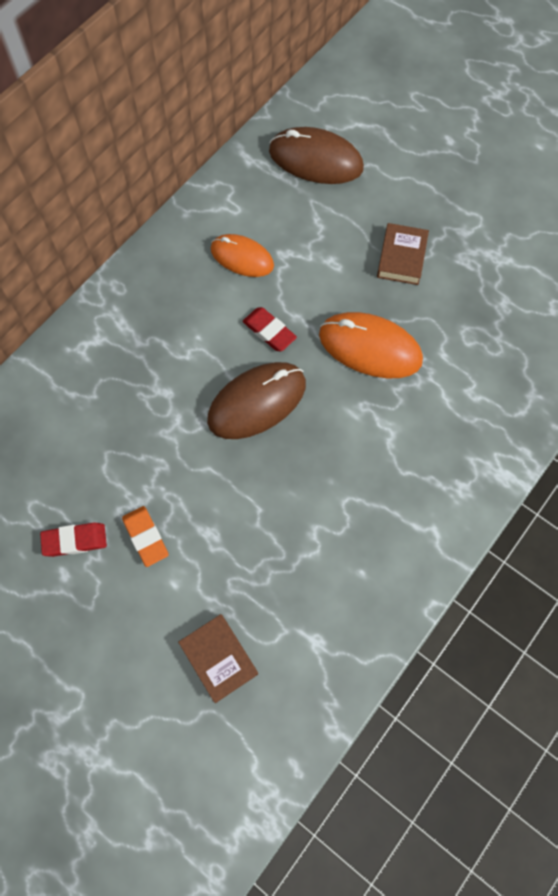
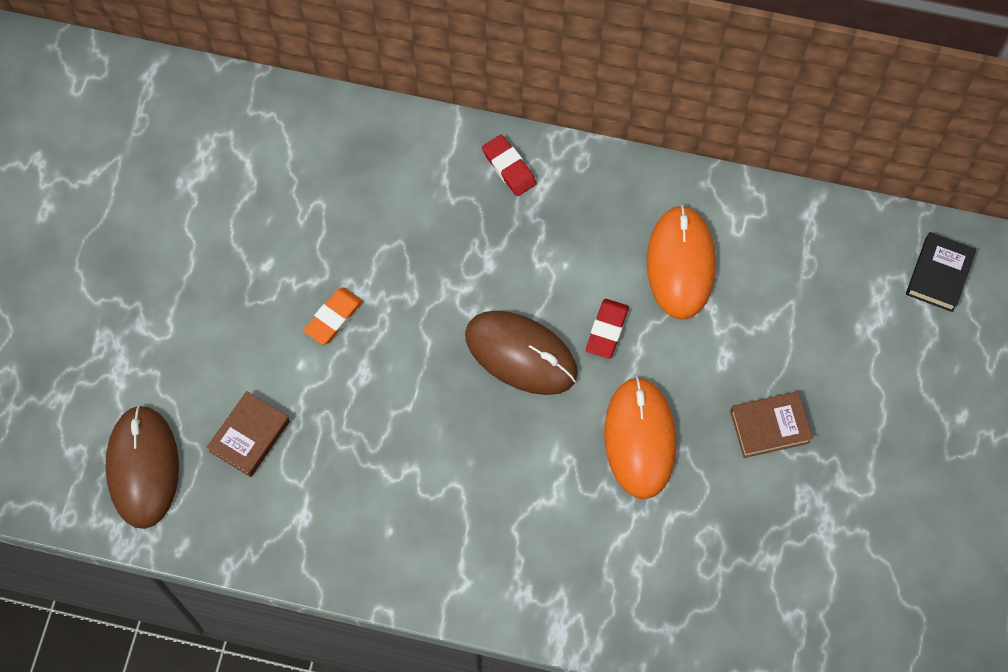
camera: 65 degrees right, 0 degrees up
(75, 540) = (302, 258): red eraser -> red eraser (509, 168)
(242, 257) = (680, 264): orange mouse -> orange mouse, size x1.50
(316, 160) = (849, 283): brown mouse -> brown mouse (143, 467)
(338, 106) = (938, 274): none -> black book

